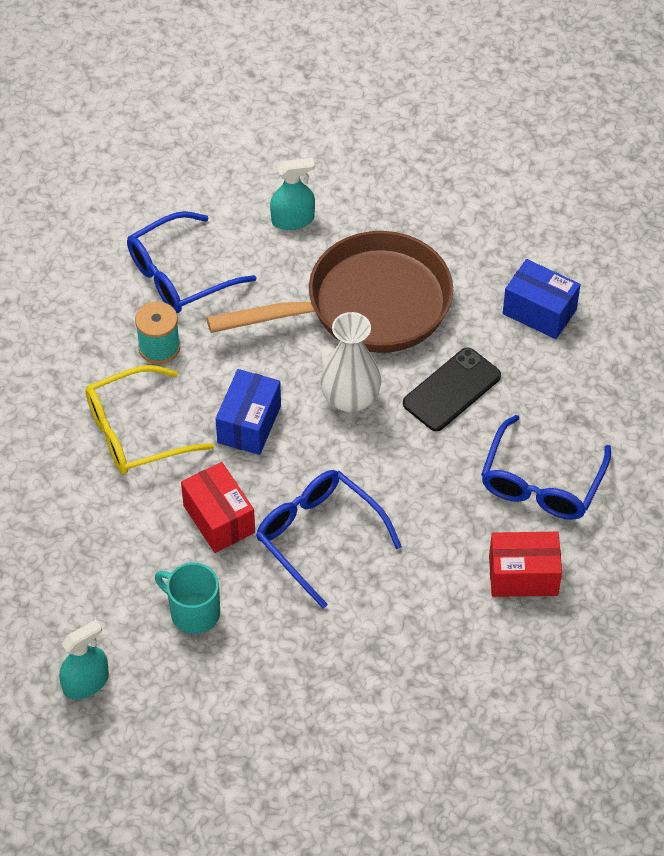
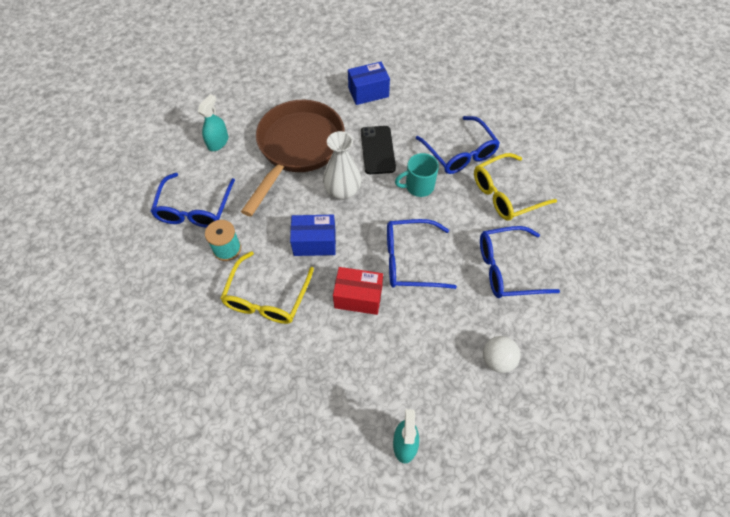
camera: 50 degrees left, 5 degrees up
(193, 612) = (405, 351): turquoise mug -> turquoise mug (418, 186)
(249, 424) = (314, 242): blue box -> blue box turned 60 degrees counterclockwise
(268, 711) = (497, 360): none -> white ball
(405, 646) = (506, 268): none -> blue glasses
(523, 576) = (505, 194): red box -> yellow glasses

